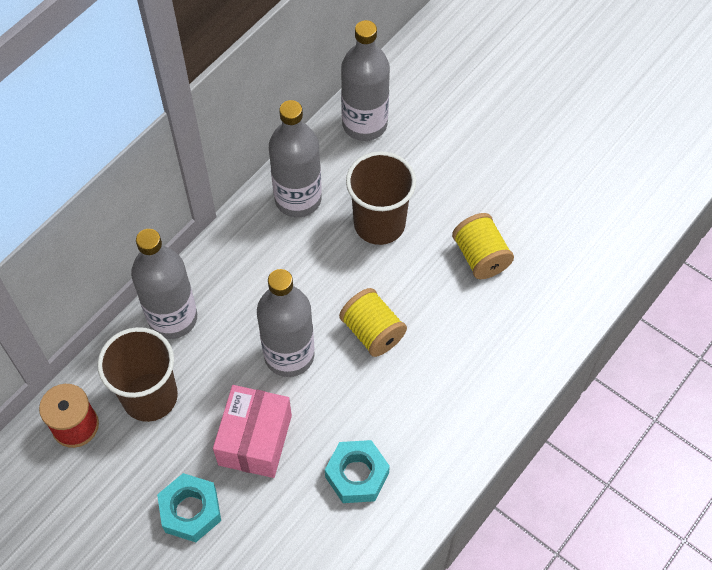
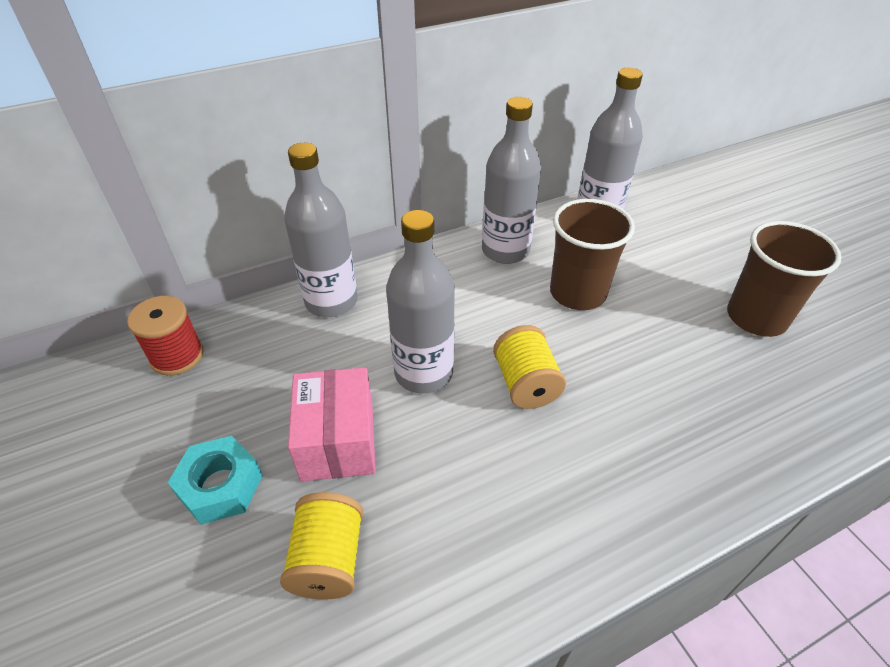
camera: 25 degrees right, 15 degrees down
(150, 396) = (263, 357): brown cup -> brown cup (756, 317)
(255, 440) = (338, 440): pink box -> pink box turned 45 degrees counterclockwise
(357, 475) = (431, 530): turquoise nut -> none
(480, 257) = (680, 356): yellow spool -> yellow spool (328, 559)

